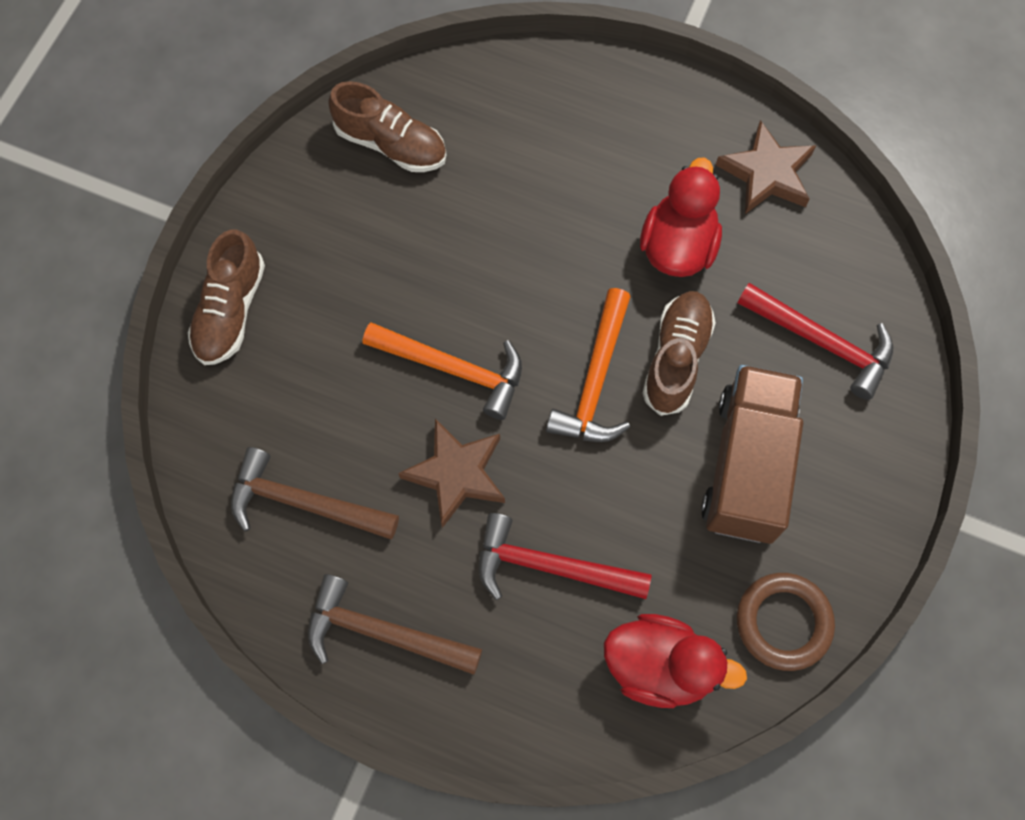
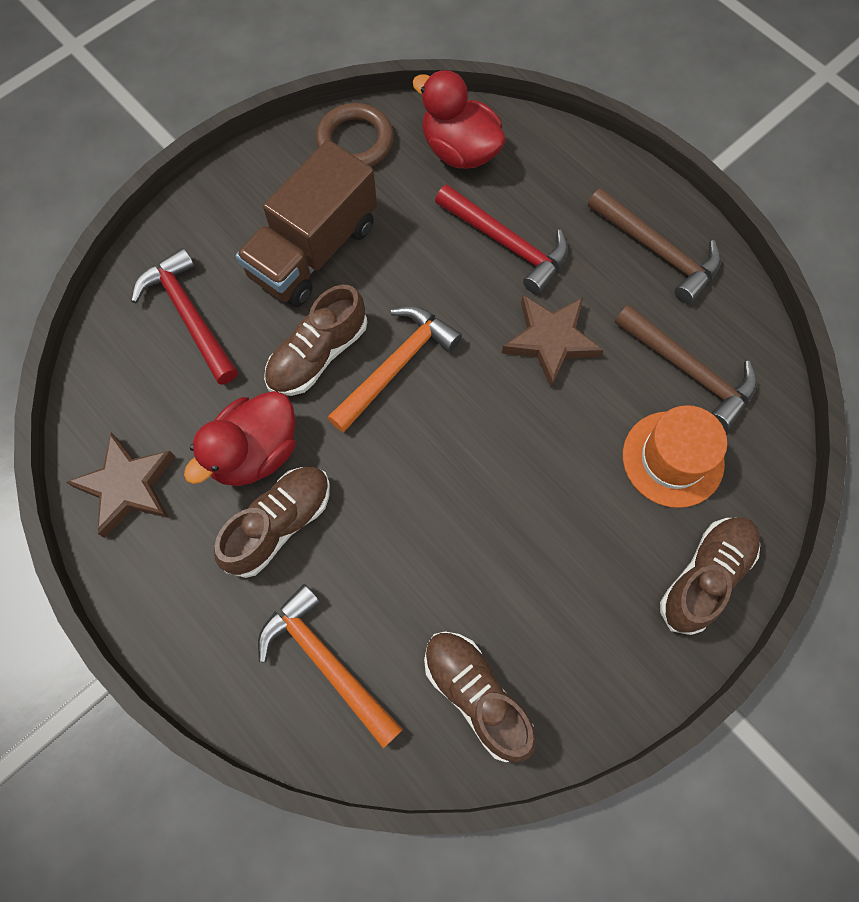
camera: 155 degrees left, 0 degrees up
(292, 405) = (673, 459): none -> orange hat
(454, 369) = (514, 428): orange hammer -> orange hammer (326, 662)
(620, 198) = (279, 524): none -> brown shoe

